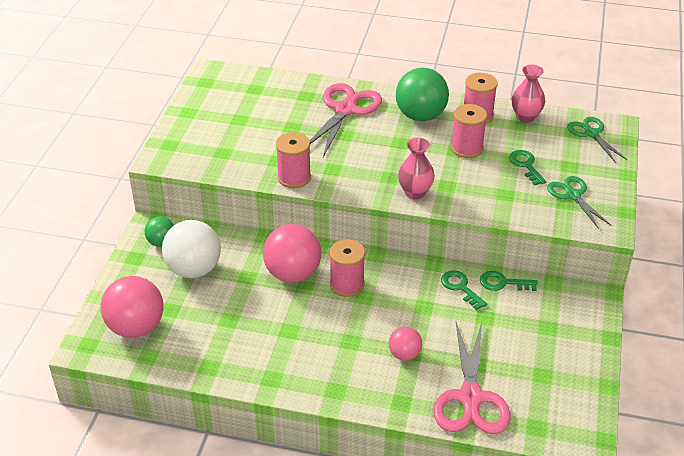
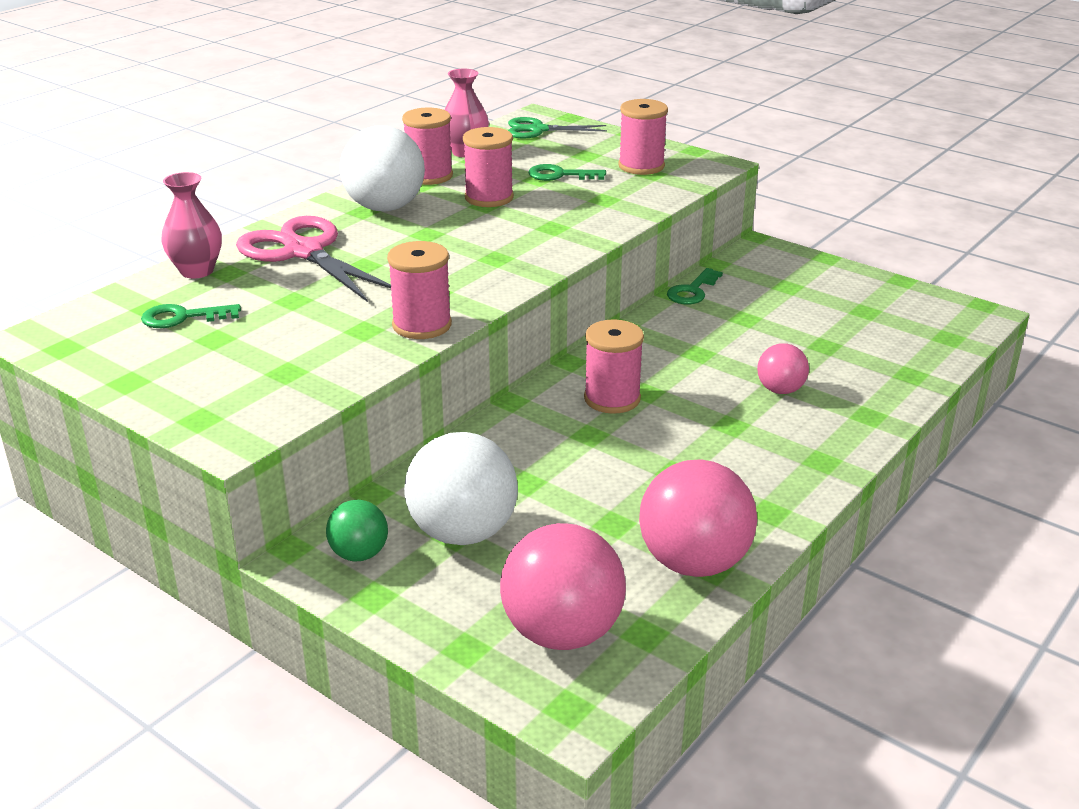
camera: 65 degrees left, 10 degrees down
(293, 274) = (553, 438): pink ball -> pink ball (694, 563)
(415, 192) = (546, 249): pink vase -> pink vase (197, 271)
(420, 116) = (385, 207): green ball -> white ball
(461, 288) = (681, 319): green key -> green key (183, 317)
(471, 397) = (881, 364): pink scissors -> none
(573, 195) = (641, 166): green scissors -> pink spool

